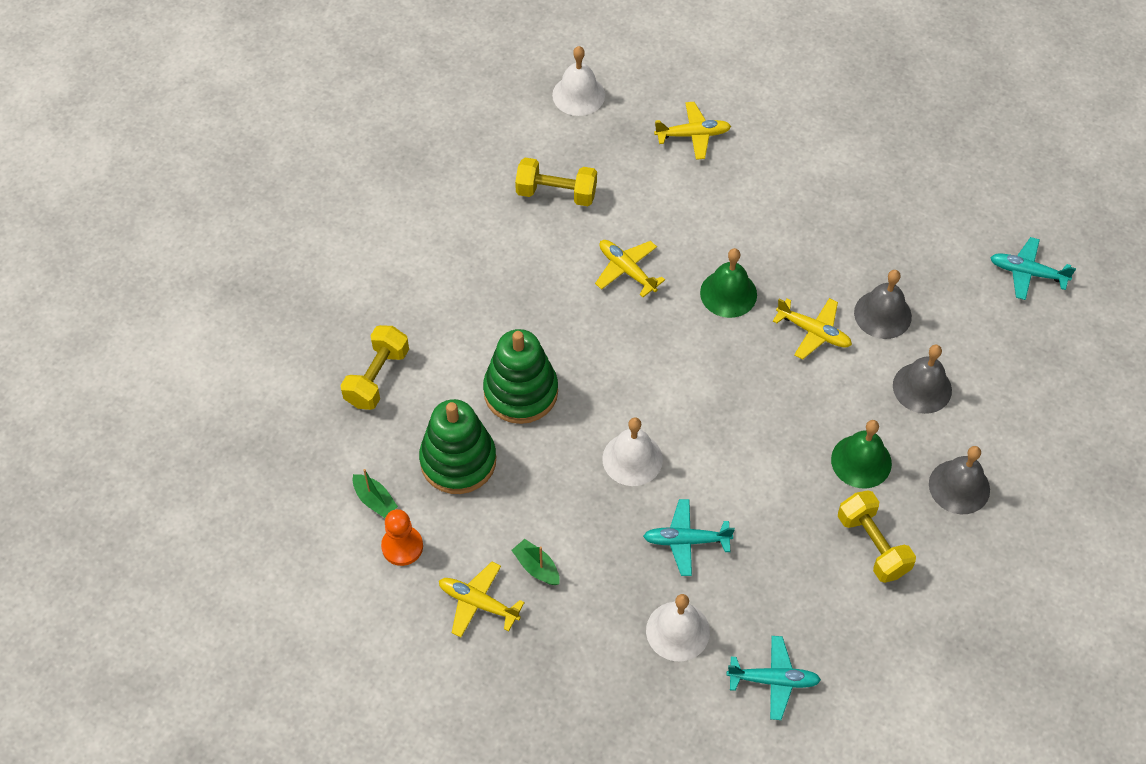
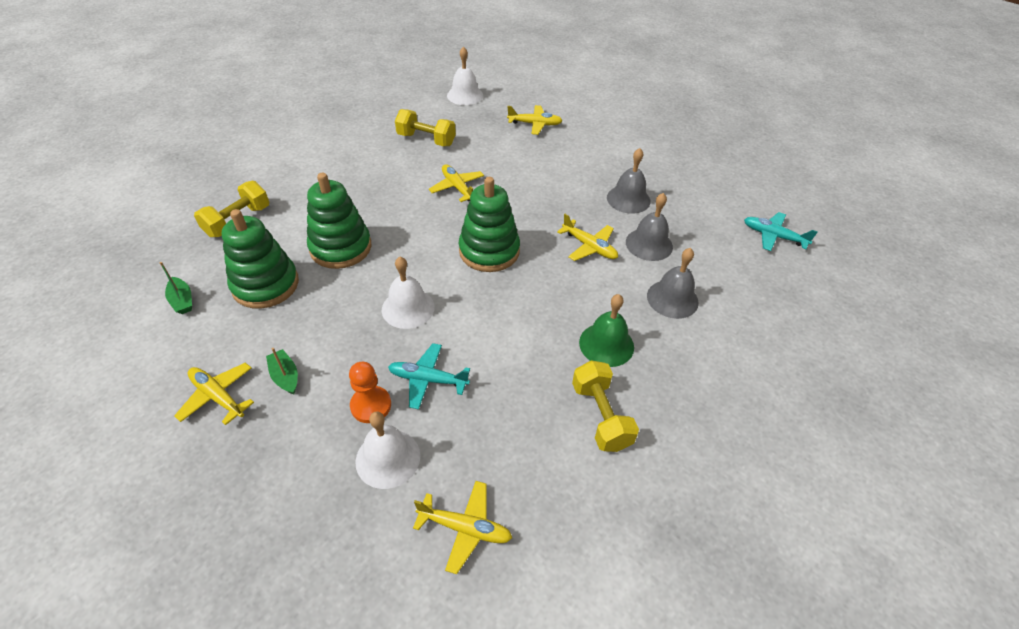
camera: 10 degrees right, 10 degrees down
(402, 546) = (182, 338): orange pawn -> orange pawn (371, 405)
(698, 362) = (489, 251): none -> green stacking toy
(728, 293) = (529, 212): green bell -> none
(774, 680) = (465, 528): turquoise plane -> yellow plane
(959, 487) = (693, 381): grey bell -> grey bell (628, 199)

